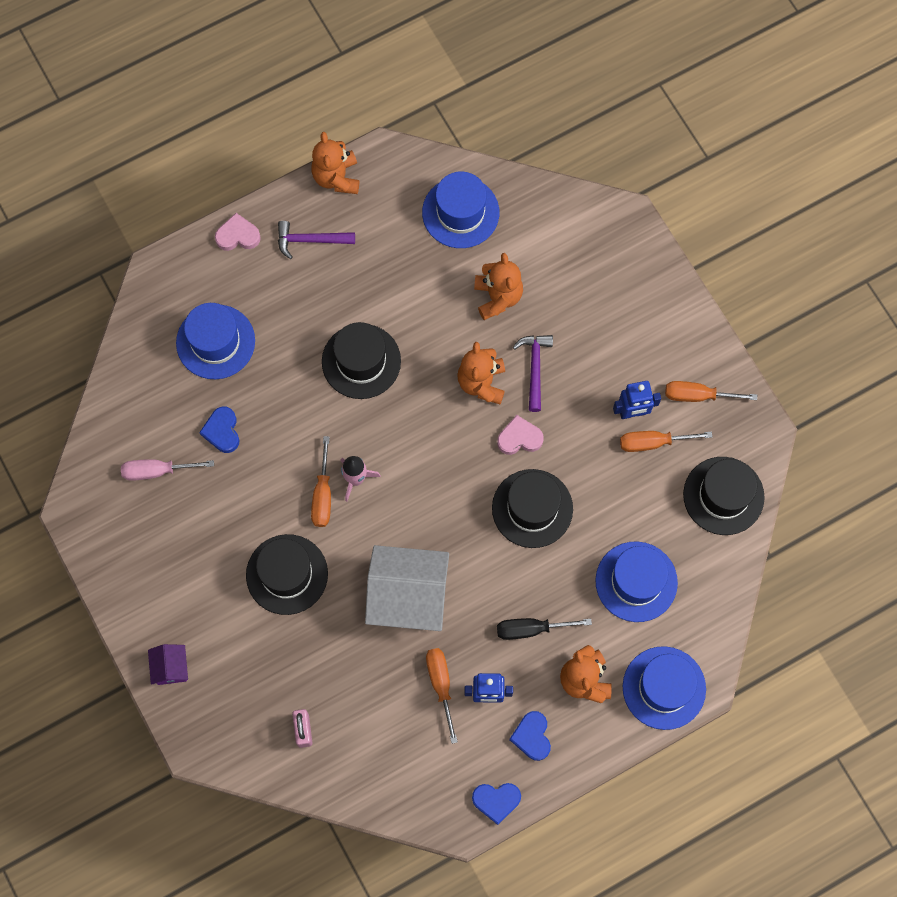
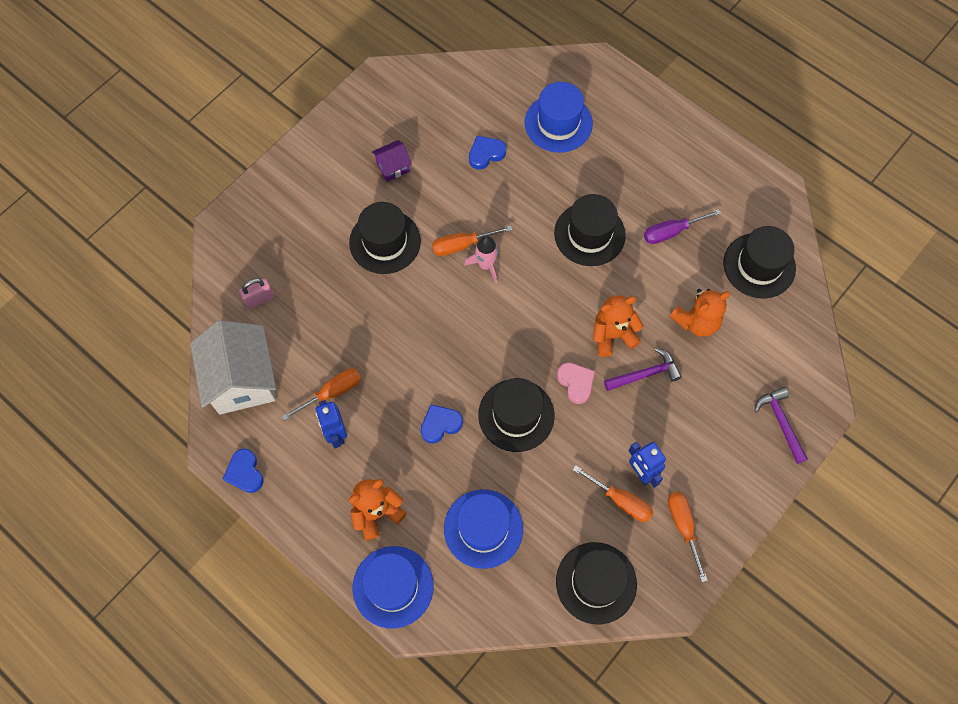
camera: 70 degrees right, 5 degrees down
(157, 471) = (434, 120): pink screwdriver -> none
(171, 668) = (279, 186): purple house -> purple house (393, 167)
(238, 235) = (655, 107): pink heart -> none
(310, 240) = (677, 160): purple hammer -> purple hammer (781, 422)
(336, 177) = (742, 160): orange teddy bear -> none
(390, 280) = (671, 232): none -> purple screwdriver
(408, 597) = (399, 341): white house -> white house (242, 380)
(460, 212) = (759, 265): blue hat -> black hat
(531, 629) = (407, 451): black screwdriver -> none
(532, 736) = (311, 484): blue heart -> blue heart (440, 424)
(653, 442) = (620, 500): orange screwdriver -> orange screwdriver turned 150 degrees clockwise

